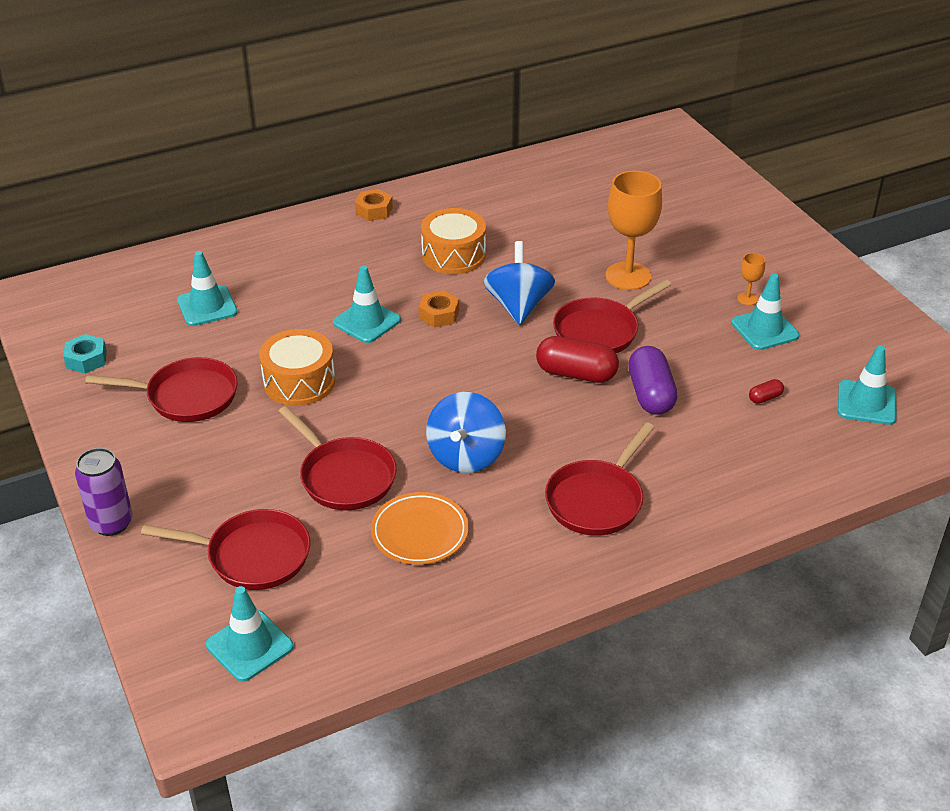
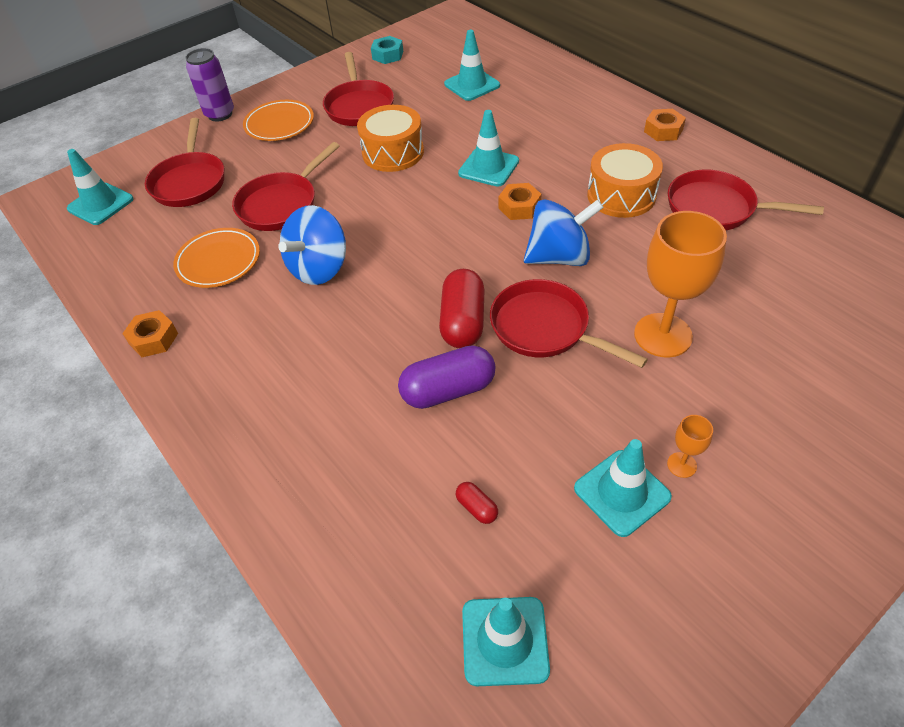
camera: 80 degrees right, 10 degrees up
(178, 467) = (279, 124): none -> orange plate
(466, 456) = (319, 268): blue spinning top -> blue spinning top turned 60 degrees counterclockwise
(522, 587) = (154, 339): none -> orange nut
(597, 500) = (271, 372): red pan -> red pan (716, 208)

